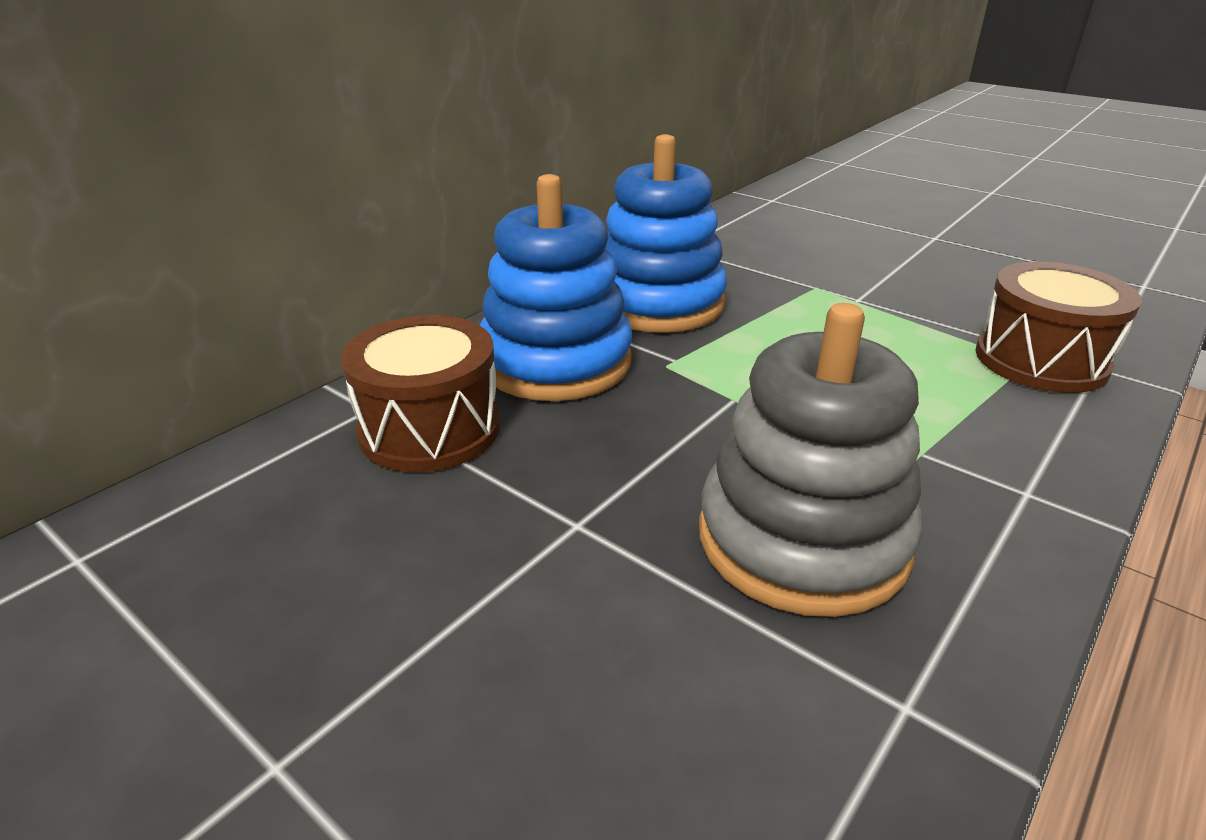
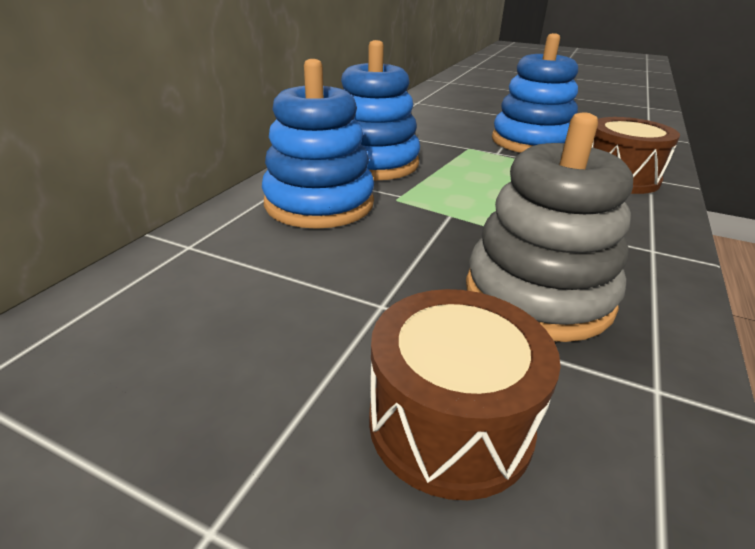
camera: 15 degrees left, 0 degrees up
(430, 429) = (243, 255): brown drum -> brown drum (450, 423)
(924, 283) = (531, 142): none -> blue stacking toy

